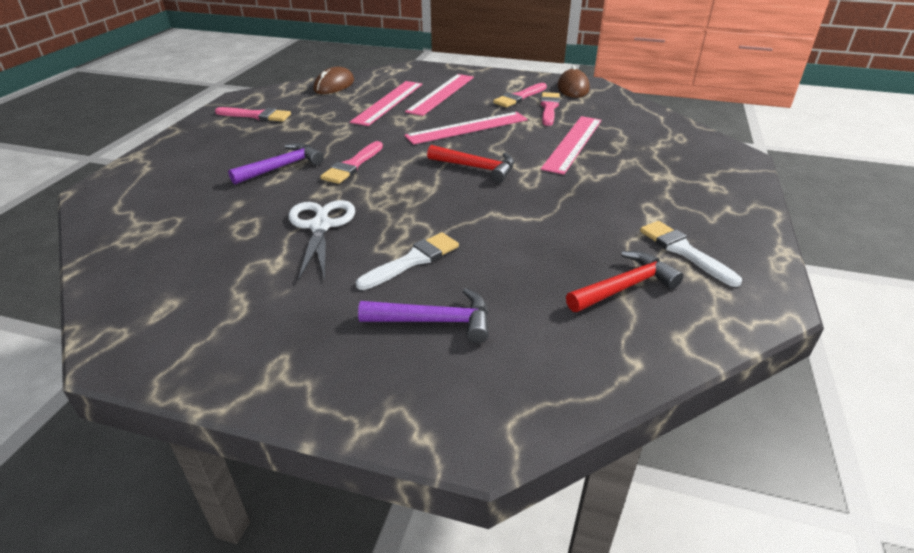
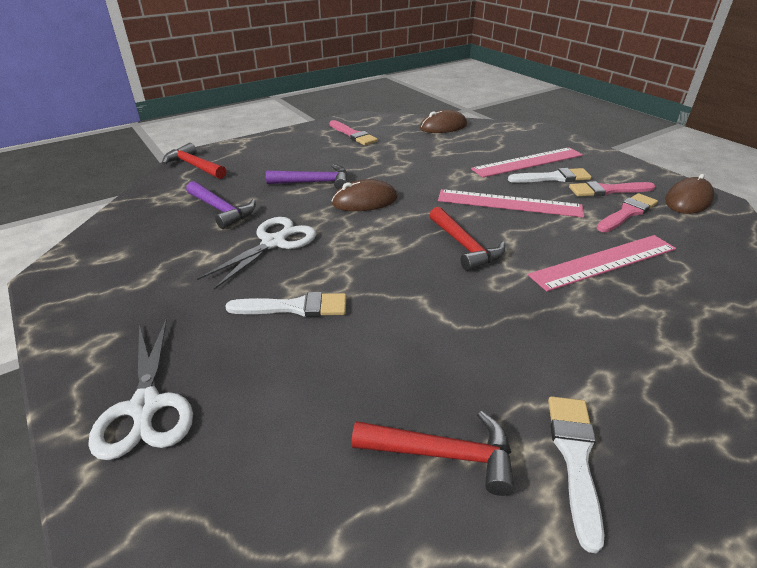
camera: 40 degrees right, 0 degrees up
(116, 198) = (194, 166): none -> red hammer
(352, 165) = (364, 201): pink brush -> brown mouse
(388, 102) = (468, 155): pink ruler -> none
(402, 379) = (145, 408): none -> white scissors
(435, 321) = (235, 373): purple hammer -> purple hammer (221, 210)
(474, 100) = (553, 178): none -> white brush

